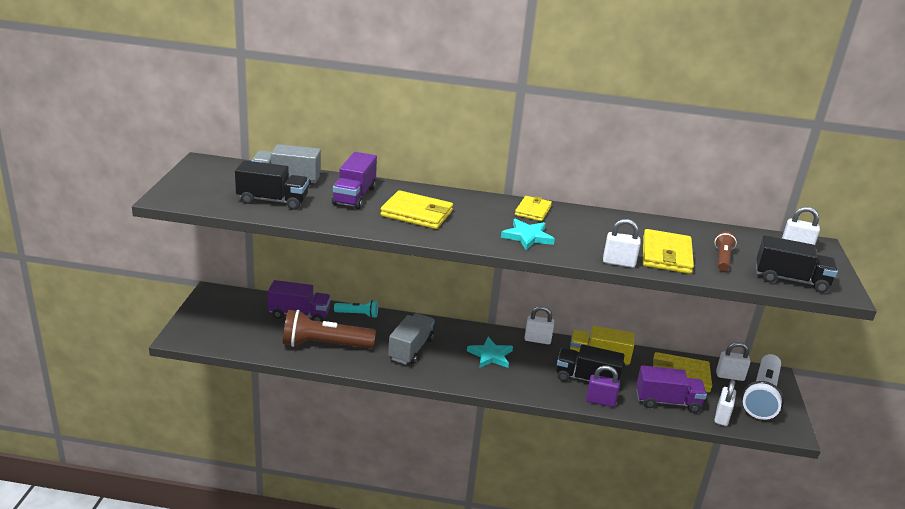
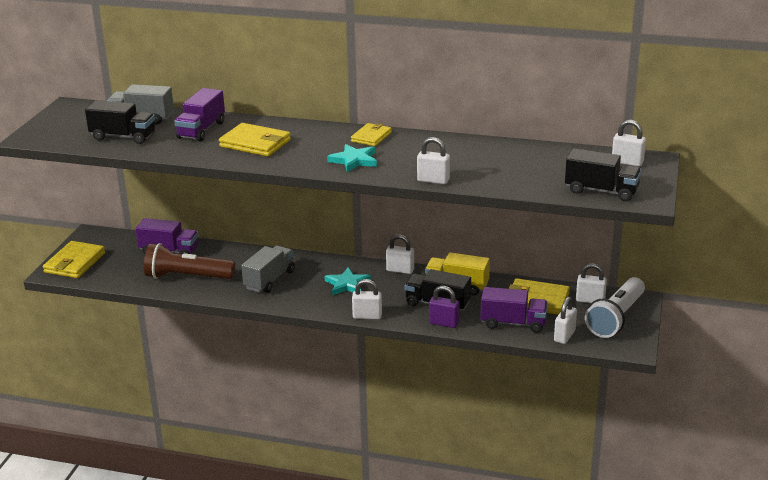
camera: 10 degrees right, 0 degrees up
(357, 314) = (226, 250): turquoise flashlight -> none
(522, 392) = (367, 316): none -> white padlock
(666, 255) = (485, 172): yellow wallet -> yellow wallet (75, 263)
(722, 259) = (542, 174): brown flashlight -> none

